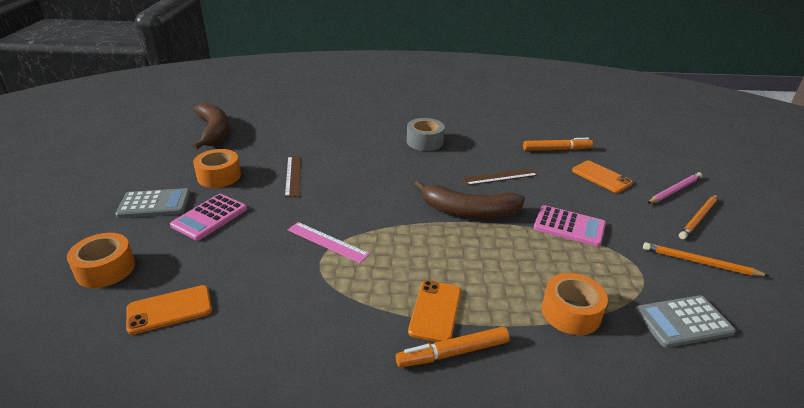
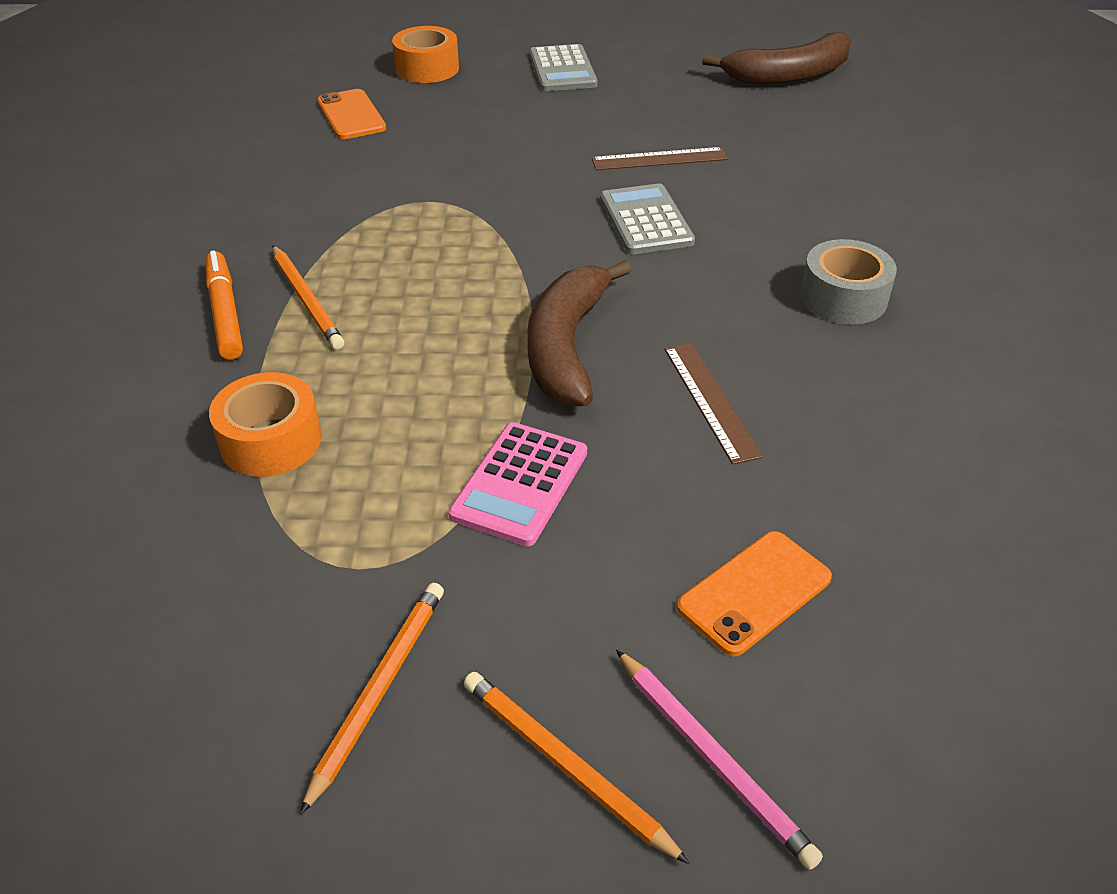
camera: 90 degrees right, 10 degrees up
(209, 217) = (533, 110): pink calculator -> none
(219, 176) = (643, 100): orange tape -> none
(327, 242) = (474, 203): pink ruler -> none
(435, 311) = (307, 300): orange phone -> orange pencil
(556, 149) = (890, 525): orange marker -> none
(682, 321) = (212, 590): grey calculator -> grey calculator (646, 220)

